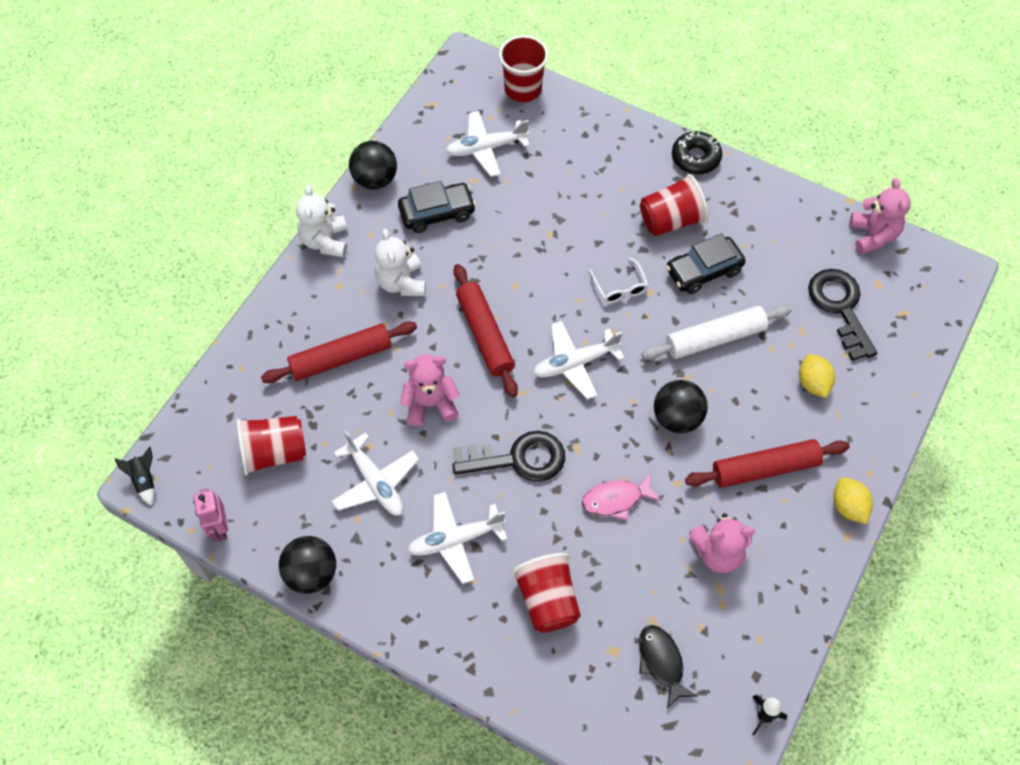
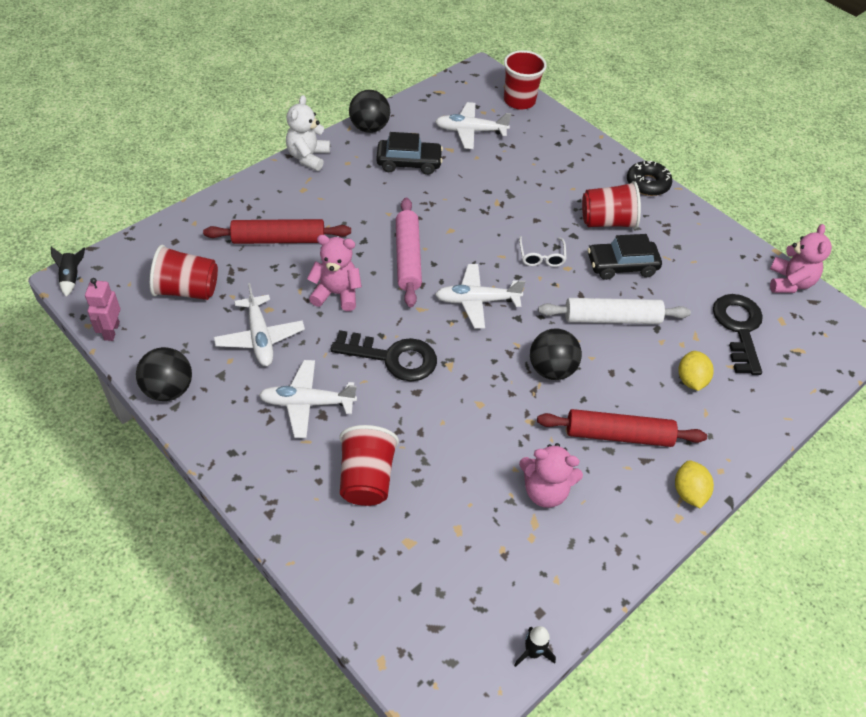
camera: 15 degrees right, 10 degrees down
(401, 283) = (355, 202): white teddy bear -> none
(484, 335) = (407, 258): red rolling pin -> pink rolling pin
(616, 500) = (467, 417): pink fish -> none
(661, 662) = (451, 568): black fish -> none

